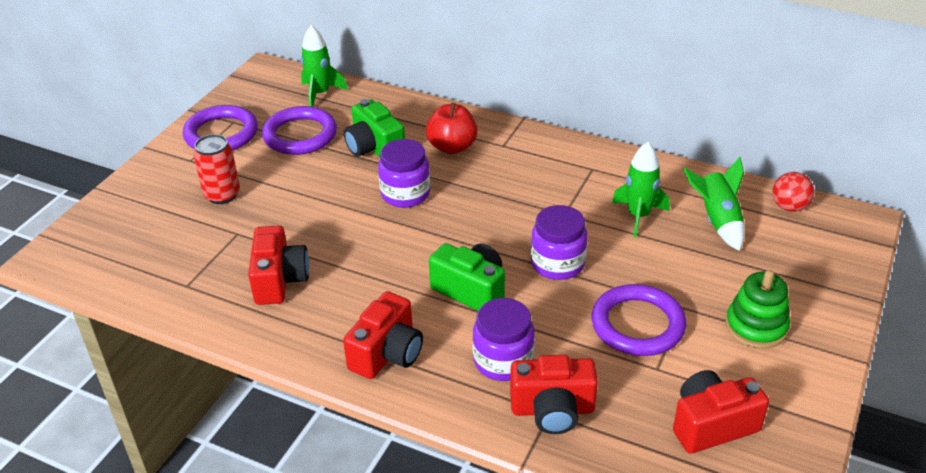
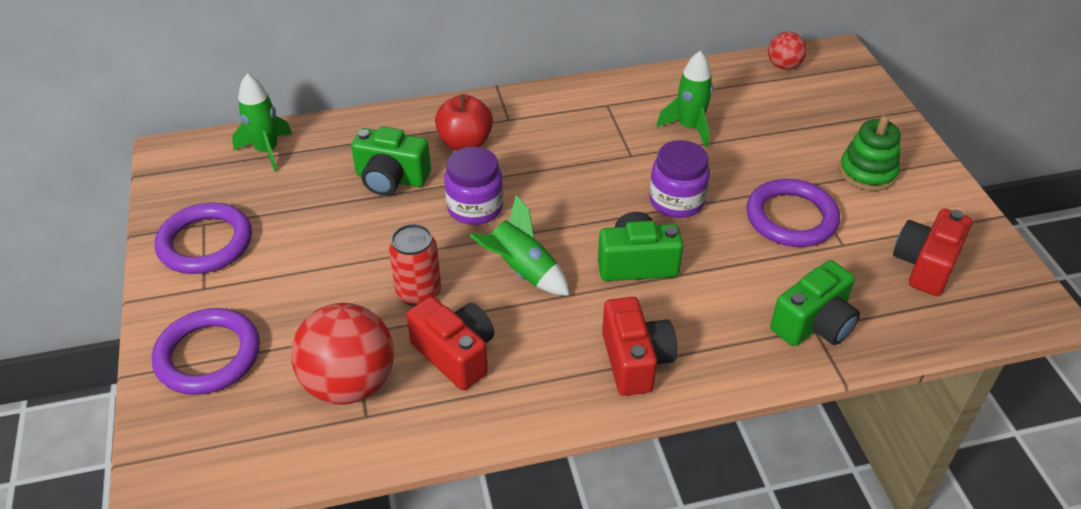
camera: 40 degrees left, 5 degrees up
(200, 261) = (350, 383): none -> red ball
(222, 195) = (288, 305): red can -> red can (419, 293)
(300, 135) = (297, 202): purple ring -> purple ring (208, 355)
(503, 361) = (732, 308): purple jar -> none
(552, 410) = (814, 324): red camera -> green camera
(717, 221) = (749, 102): green rocket -> green rocket (523, 271)

